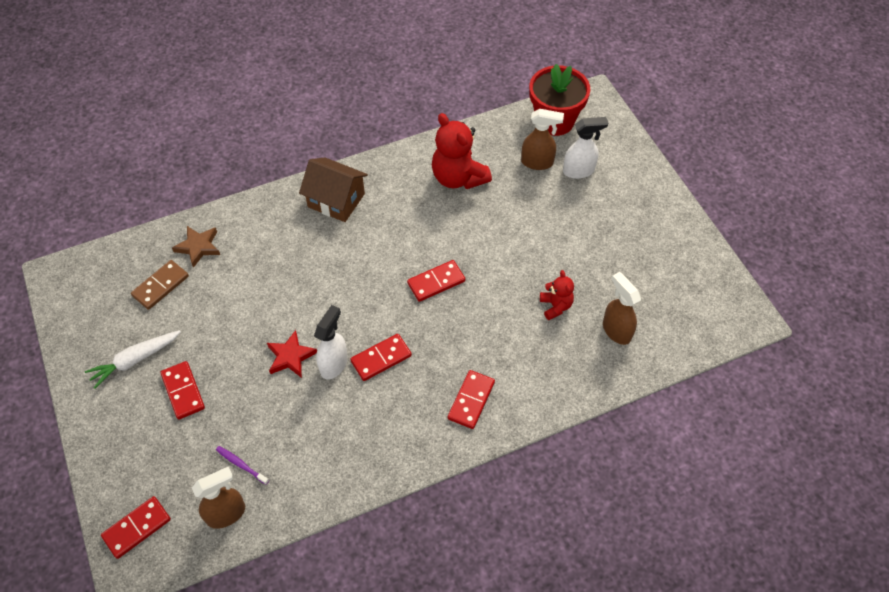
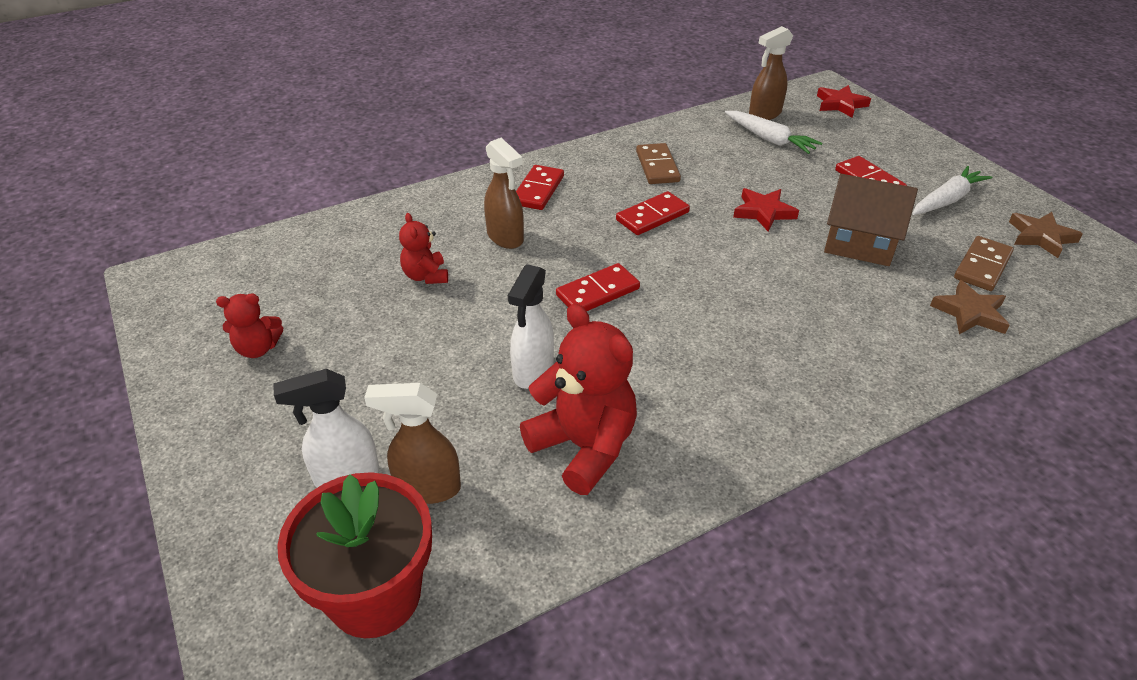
camera: 175 degrees right, 15 degrees down
(95, 312) = (1041, 237): none -> brown star
(137, 528) = (840, 104): red domino -> red star
(241, 465) = (769, 139): purple toothbrush -> white carrot
(334, 364) = (708, 209): white spray bottle -> white spray bottle (533, 371)
(336, 200) = (794, 392): brown house -> brown house (859, 243)
(361, 427) = (657, 166): none -> brown domino
(616, 330) = (348, 256): brown spray bottle -> brown spray bottle (505, 238)
(652, 252) = (258, 348): none -> red teddy bear

